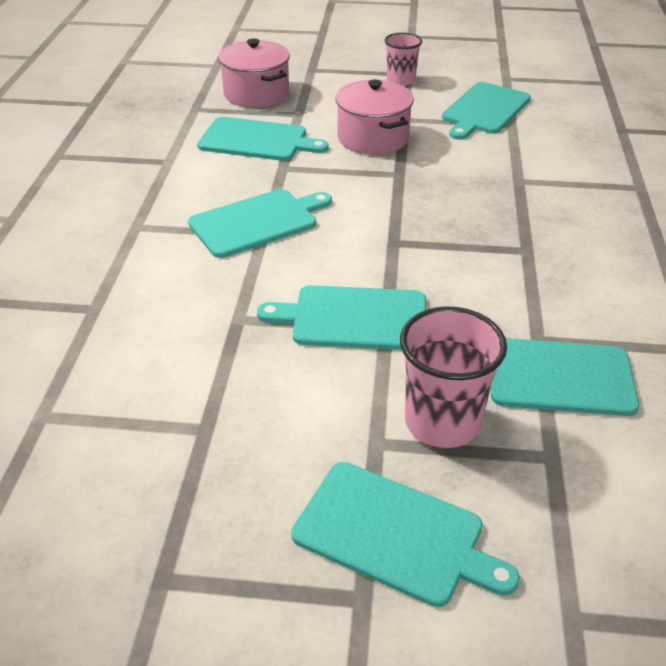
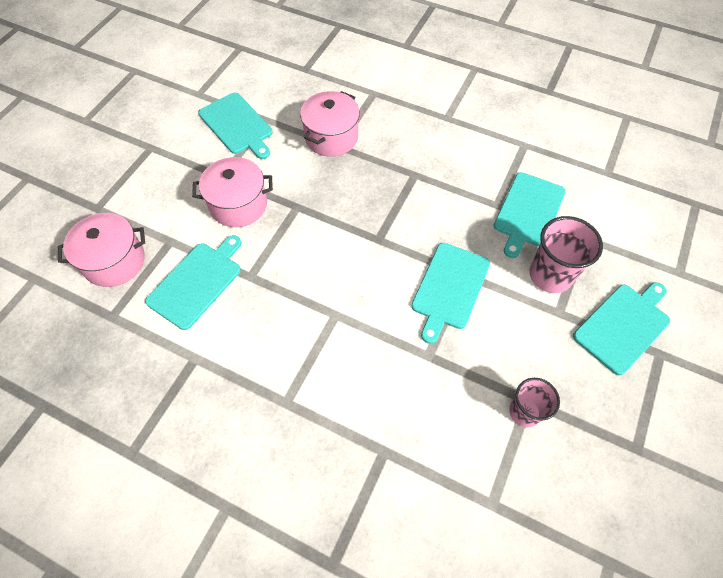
camera: 70 degrees left, 20 degrees up
(257, 222) = (318, 314): turquoise cutting board -> none
(401, 80) = (159, 156): pink cup -> pink cup (524, 412)
(528, 173) = (331, 137): none -> pink pot

